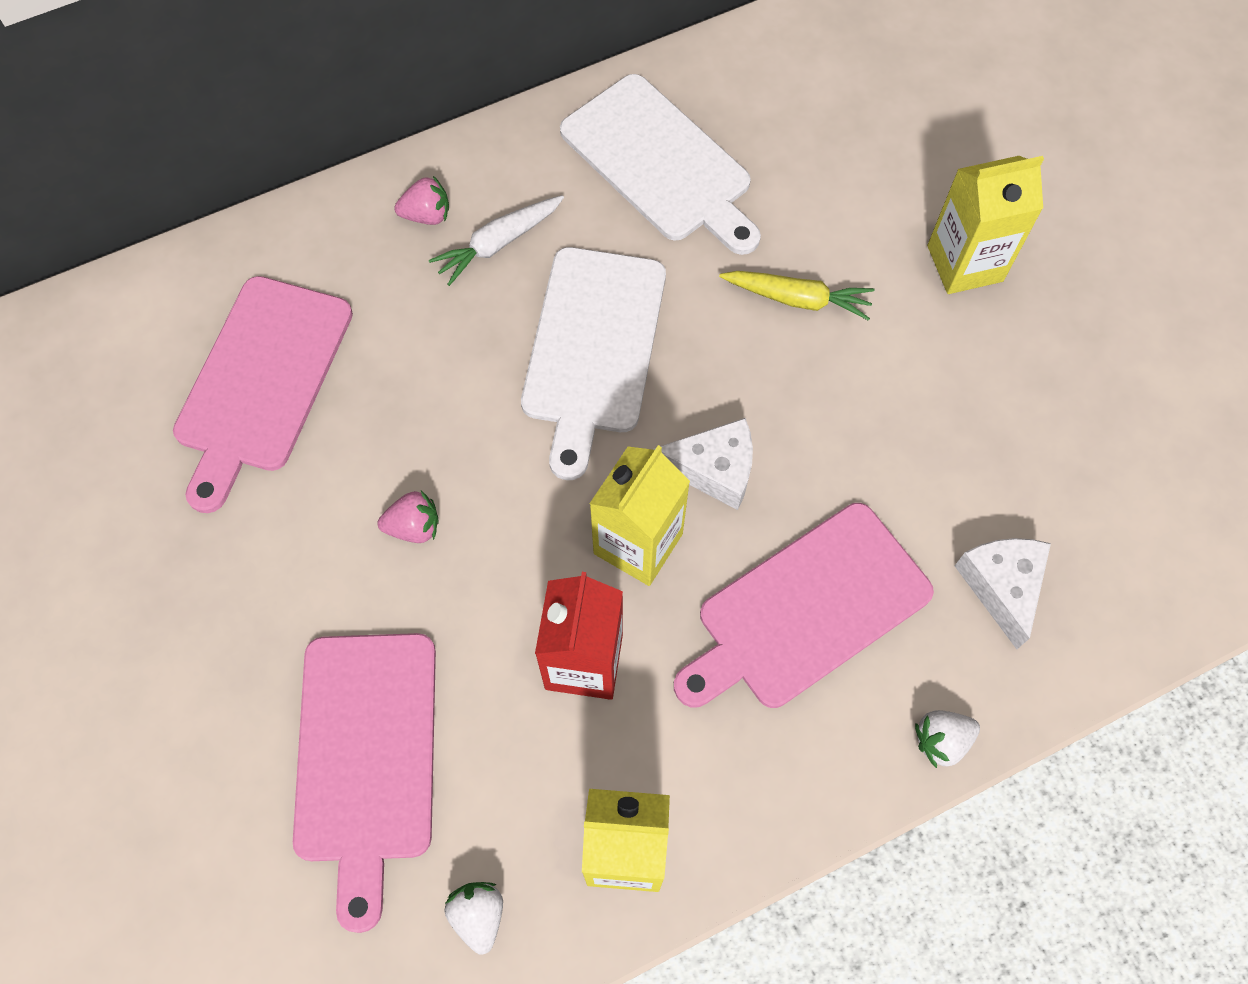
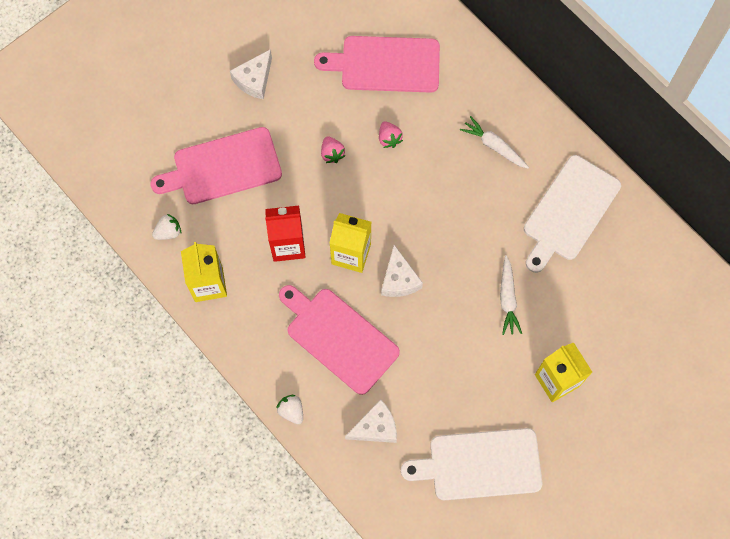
camera: 75 degrees right, 5 degrees up
(190, 641) = (254, 80): none -> white cheese
(427, 215) = (500, 108): pink strawberry -> pink strawberry (389, 138)
(593, 348) = (448, 207): white cutting board -> white cutting board (479, 465)
(798, 299) = (507, 299): yellow carrot -> white carrot

